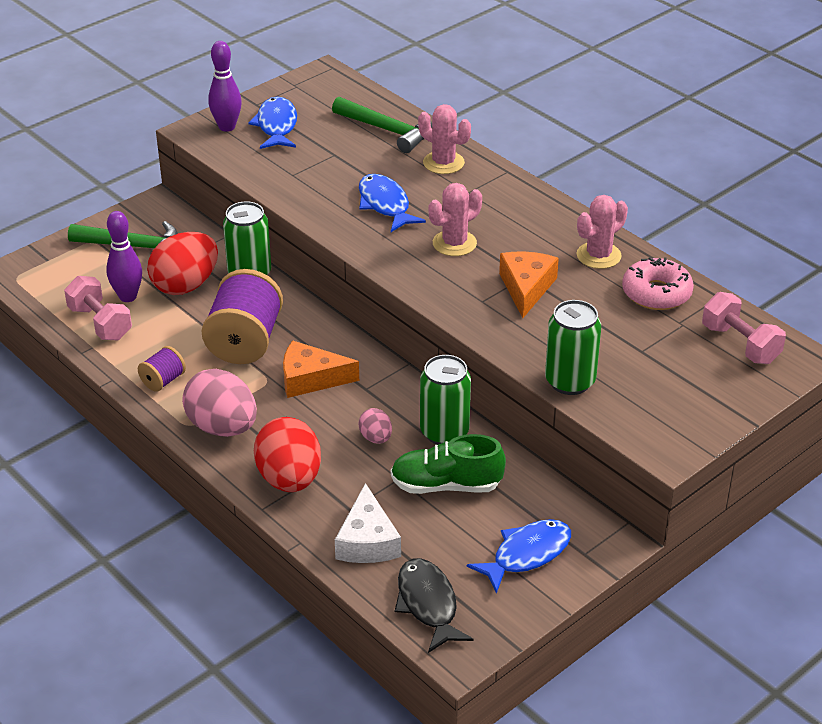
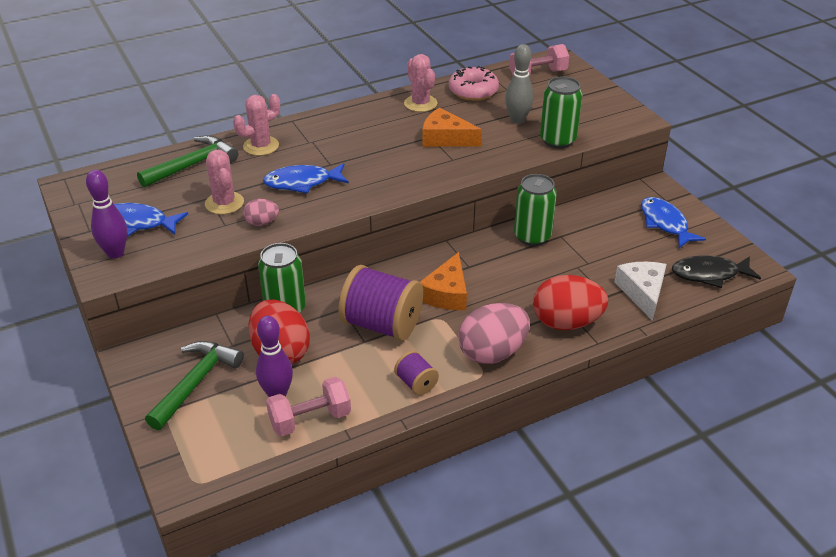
camera: 75 degrees left, 0 degrees up
(367, 541) = (642, 292): white cheese -> white cheese turned 105 degrees counterclockwise
(376, 438) = (529, 270): pink egg -> pink egg (262, 222)
(446, 485) = (590, 245): green shoe -> none
(454, 243) = (374, 159): pink cactus -> pink cactus (224, 203)
(602, 341) = (517, 120): none -> grey bowling pin

